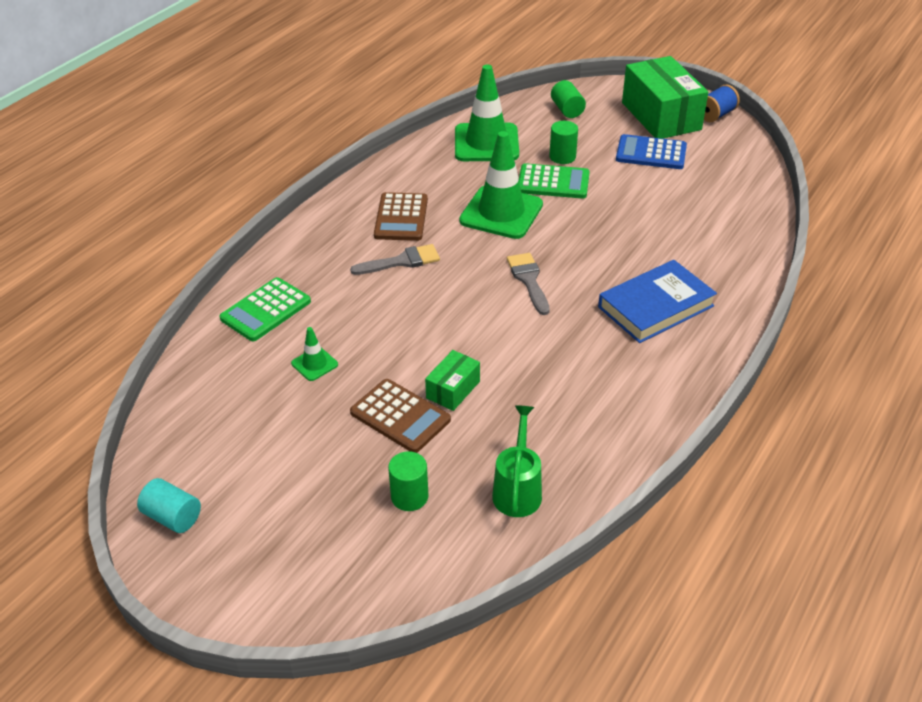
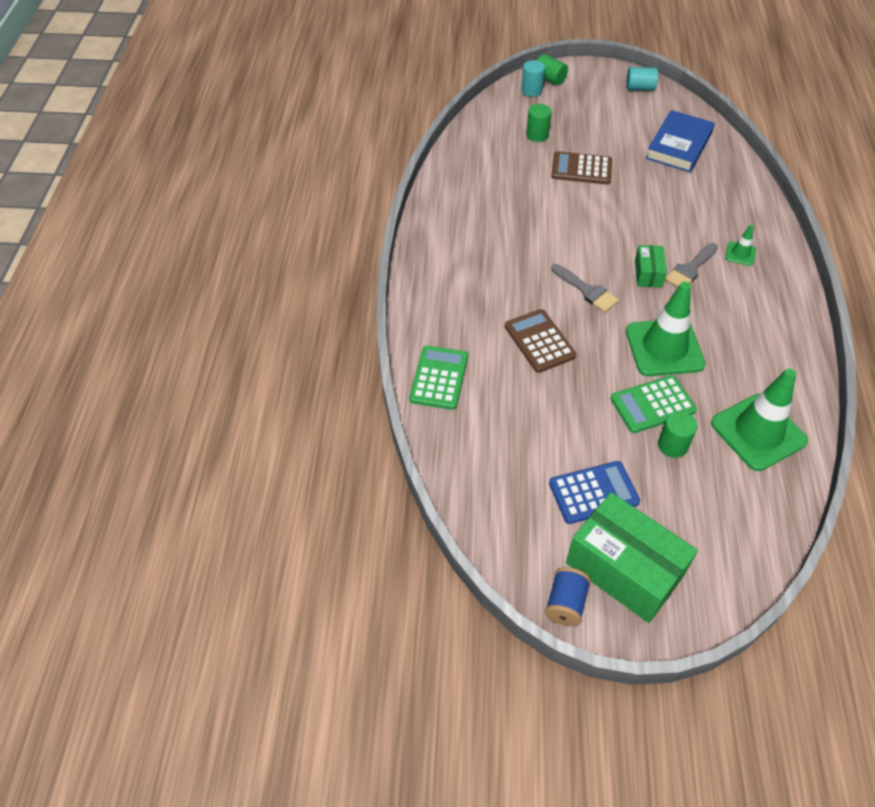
camera: 150 degrees right, 10 degrees up
(265, 310) = (733, 198): green calculator -> green calculator (439, 378)
(314, 364) = (662, 178): green traffic cone -> green traffic cone (740, 254)
(340, 591) = (531, 91): none -> turquoise cylinder
(401, 218) = (735, 308): brown calculator -> brown calculator (539, 341)
(453, 390) = (566, 194): green box -> green box (648, 274)
(517, 490) = (484, 157): green watering can -> none
(567, 110) = (730, 529): green cylinder -> green cylinder (549, 79)
(656, 306) = (479, 305): blue book -> blue book (679, 146)

